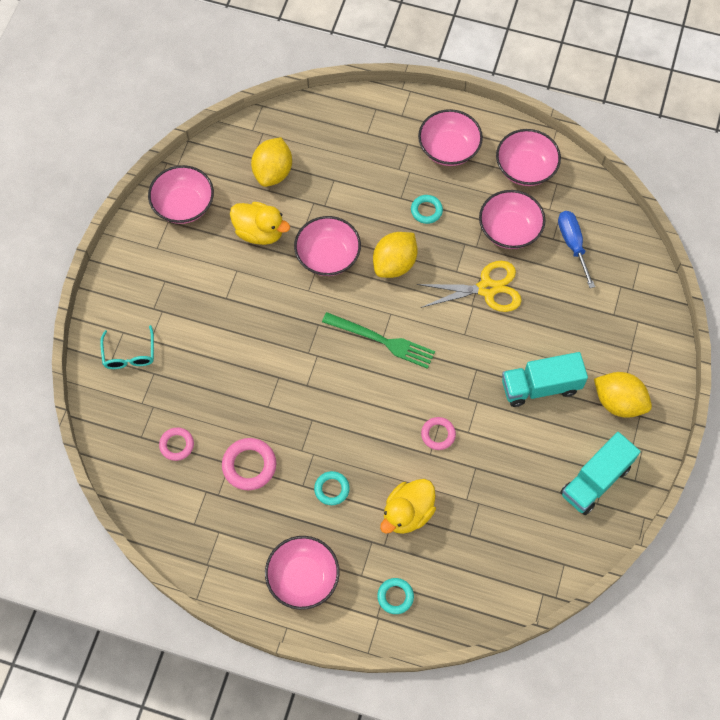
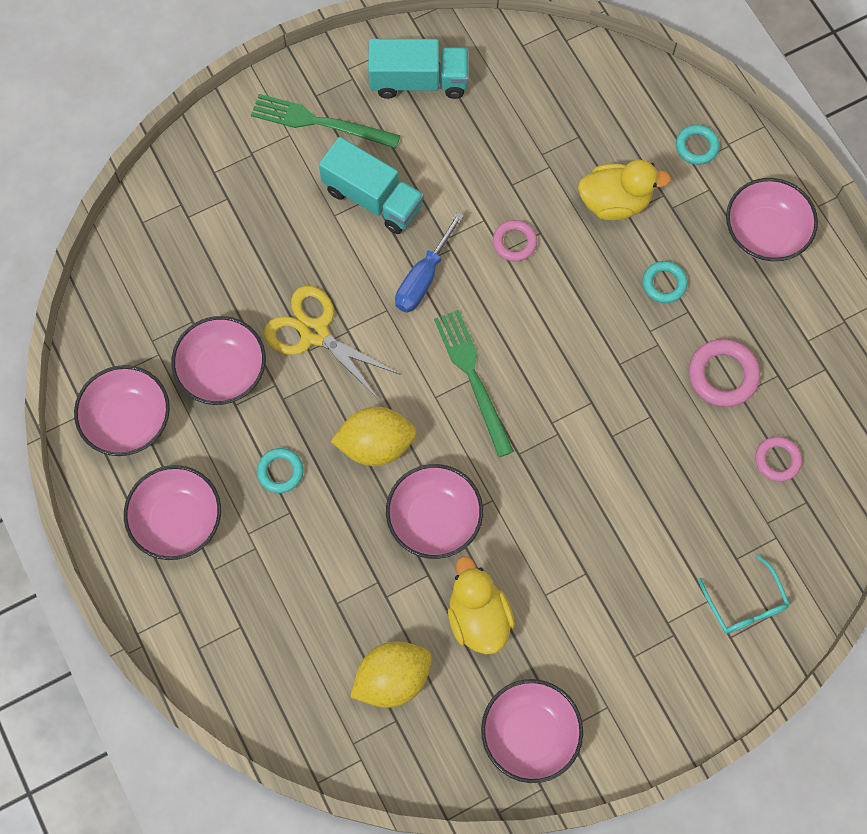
camera: 135 degrees left, 5 degrees up
(129, 354) = (745, 604): turquoise glasses -> turquoise glasses turned 120 degrees clockwise
(572, 244) = (181, 297): blue screwdriver -> blue screwdriver (423, 278)
(618, 402) = (320, 122): yellow lemon -> green fork

